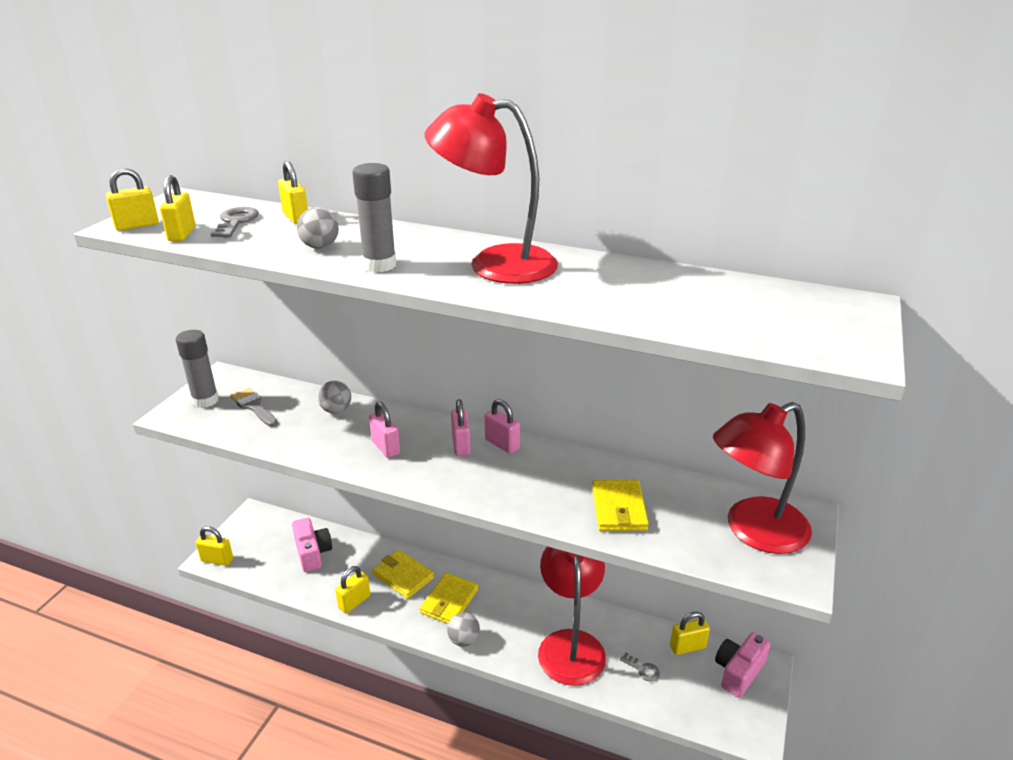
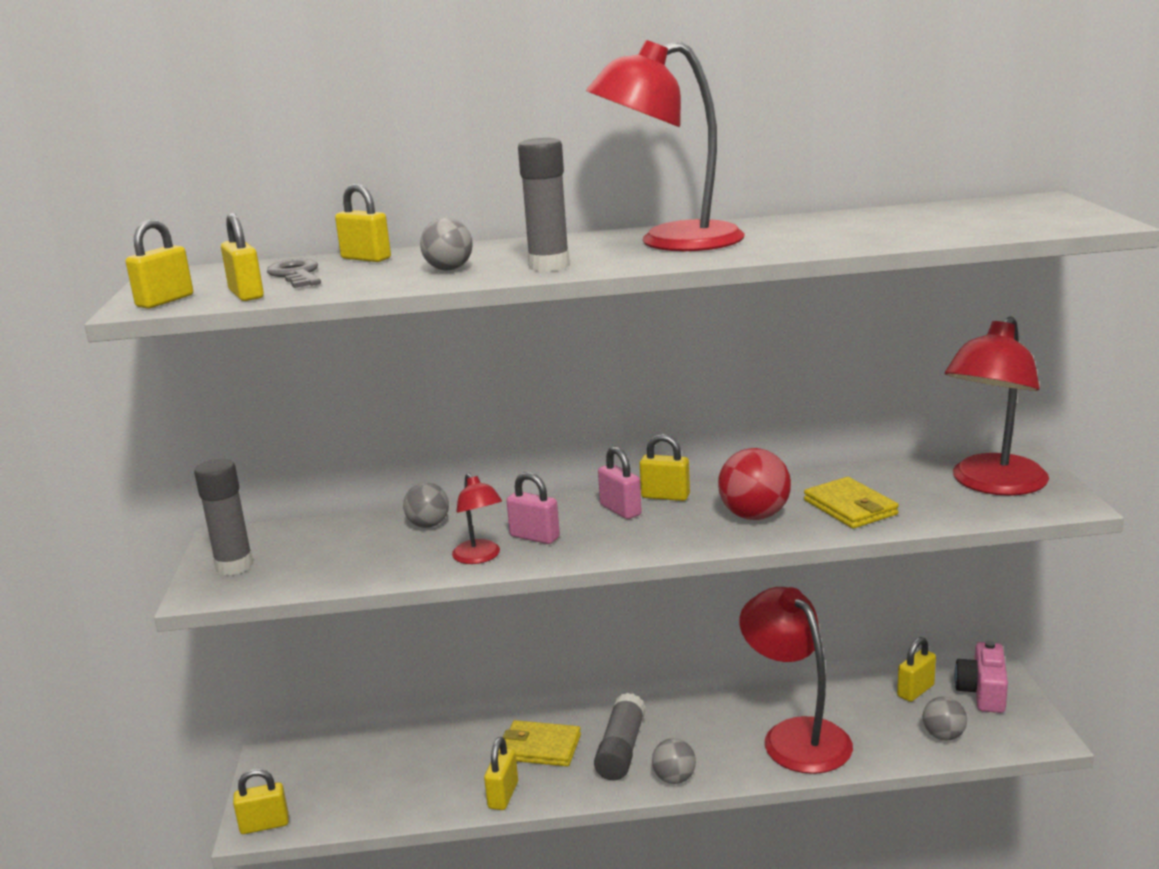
camera: 25 degrees left, 10 degrees down
(253, 406) = (312, 552): grey brush -> none
(312, 553) = (397, 768): pink camera -> none
(337, 451) = (480, 557): none -> red lamp
(449, 601) = (621, 750): yellow wallet -> grey glue stick
(502, 444) = (665, 496): pink padlock -> yellow padlock
(543, 488) = (754, 516): none -> red ball
(643, 669) = (890, 727): grey key -> none
(676, 695) = (943, 735): none -> grey ball

